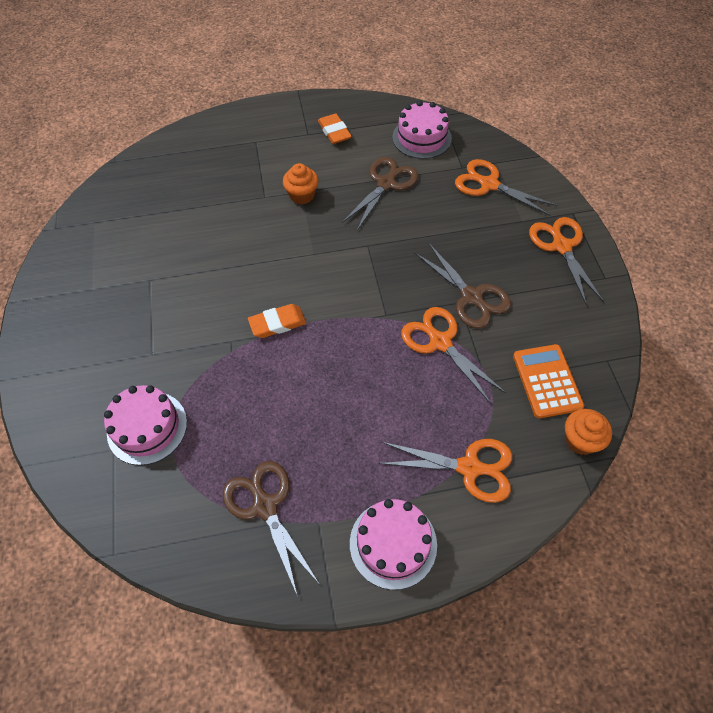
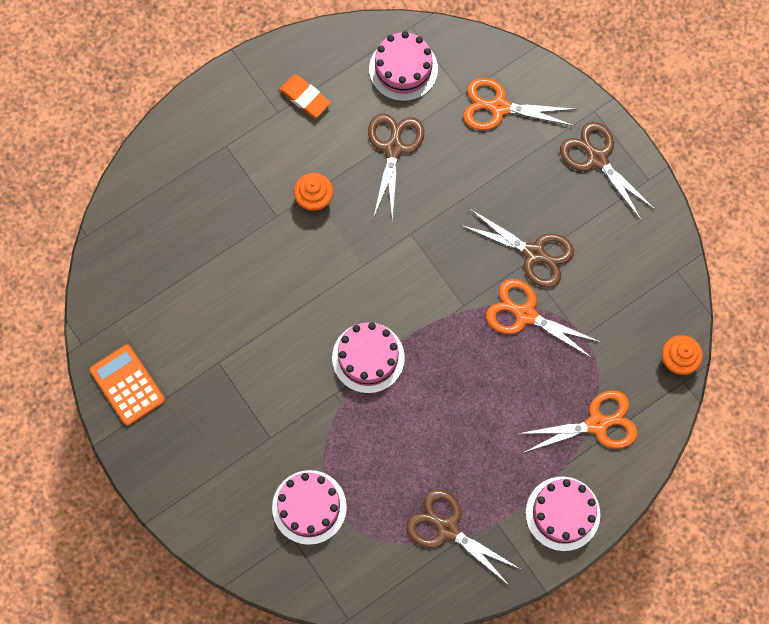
camera: 25 degrees left, 15 degrees up
(277, 323) = (368, 357): orange eraser -> pink cake
(547, 381) = (632, 315): orange calculator -> orange calculator (127, 385)
(561, 246) = (596, 158): orange scissors -> brown scissors

